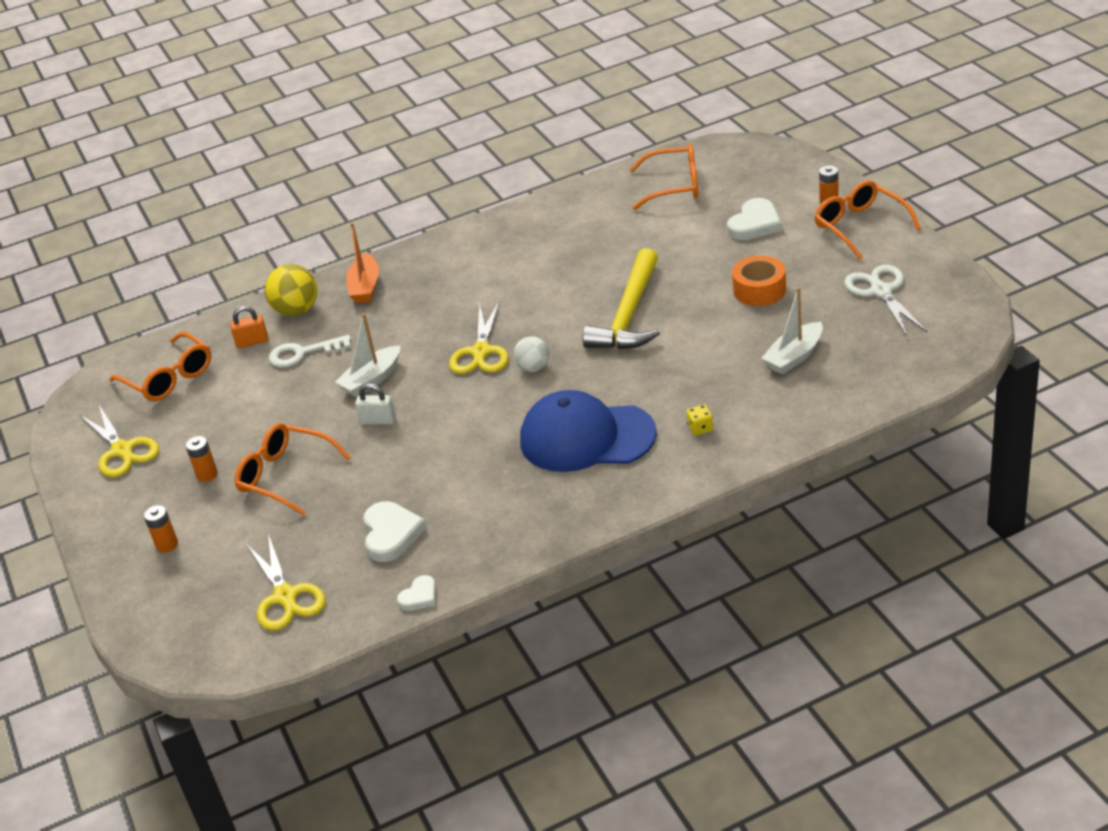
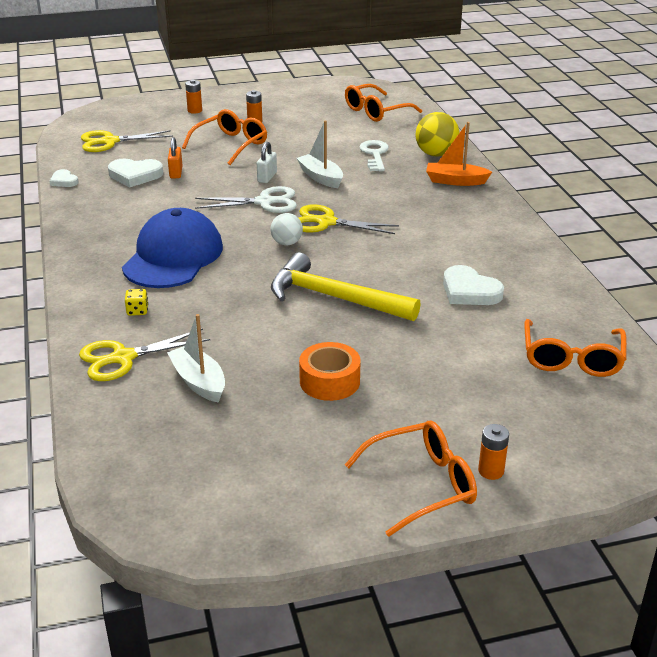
camera: 95 degrees right, 5 degrees down
(122, 450) = (303, 98): yellow scissors -> yellow scissors (123, 358)
(252, 342) = (403, 138): orange padlock -> orange padlock (176, 172)
(755, 224) = (464, 402): white heart -> white heart (469, 291)
(881, 291) = (273, 469): white scissors -> white scissors (264, 202)

